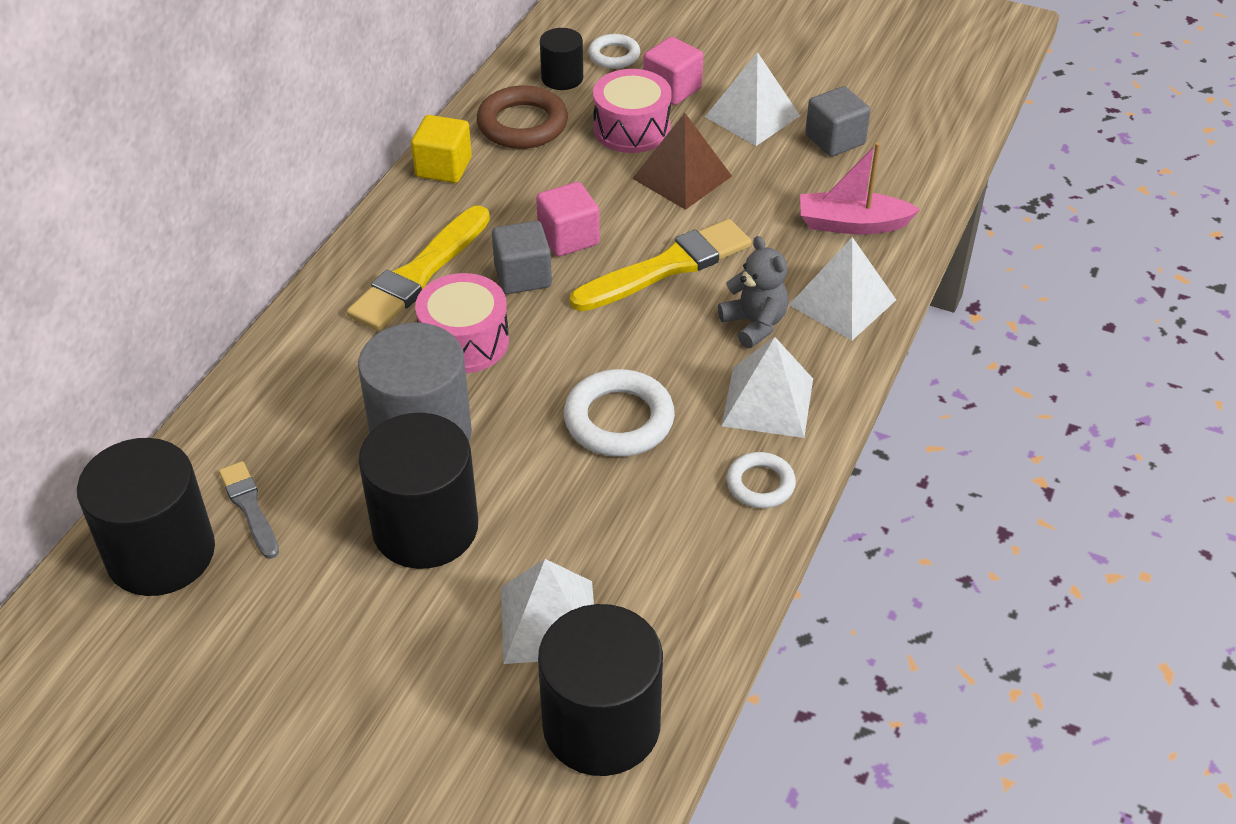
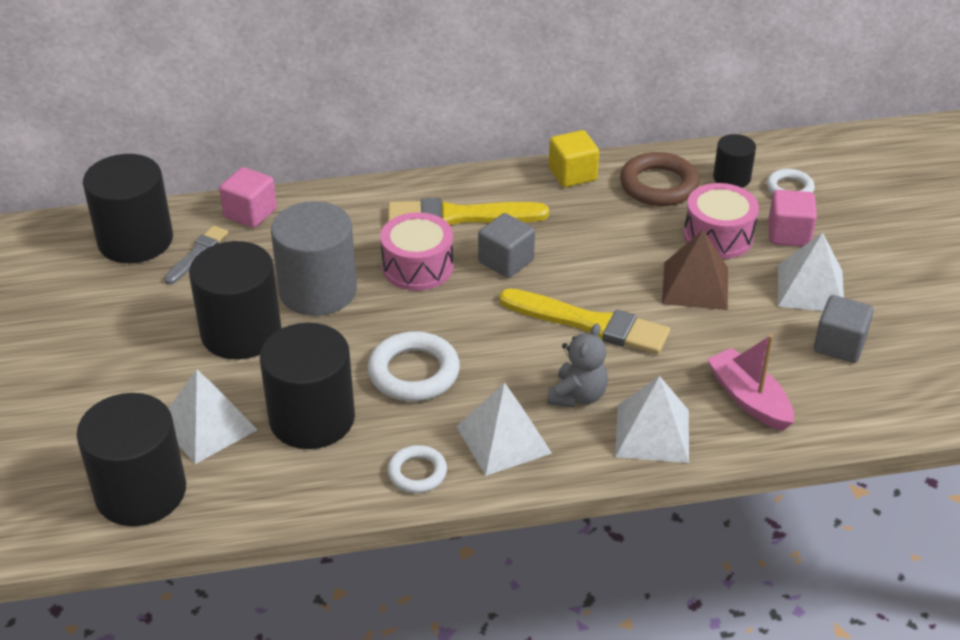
camera: 55 degrees right, 5 degrees down
(568, 238) = (567, 263): pink cube -> pink cube (250, 213)
(614, 529) = (312, 418): none -> black cylinder

